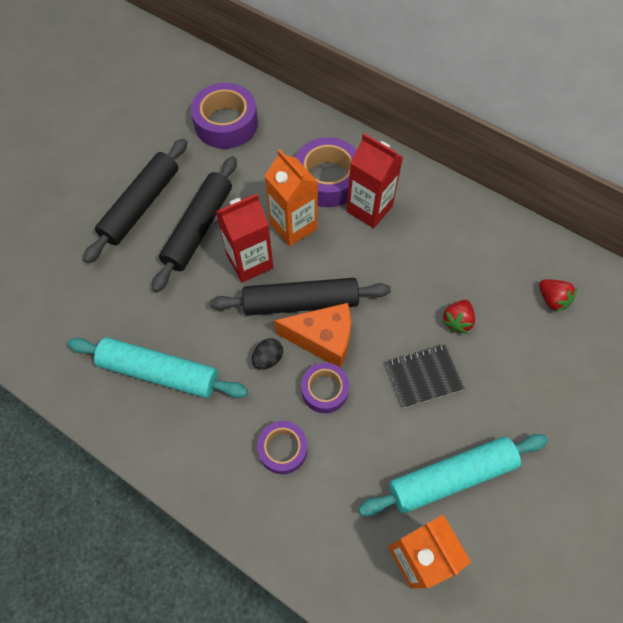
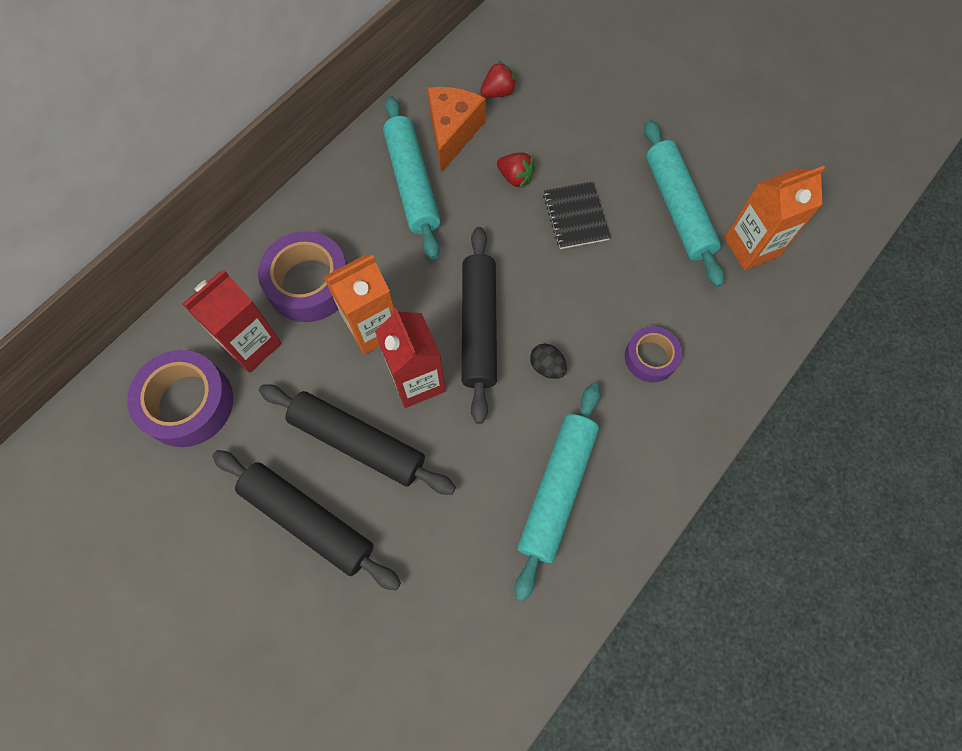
camera: 85 degrees left, 5 degrees up
(322, 339) = (527, 308): orange cheese -> orange cheese (452, 133)
(324, 390) = (586, 311): purple tape -> none
(369, 209) = (361, 242): red carton -> red carton (251, 345)
(433, 239) = (412, 183): none -> turquoise rolling pin

